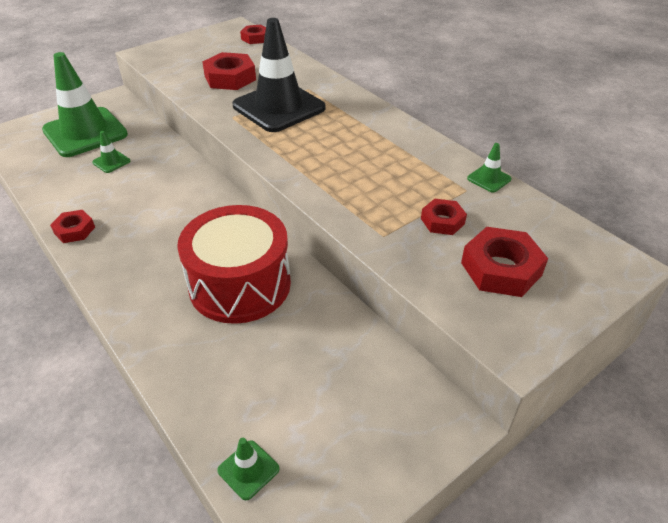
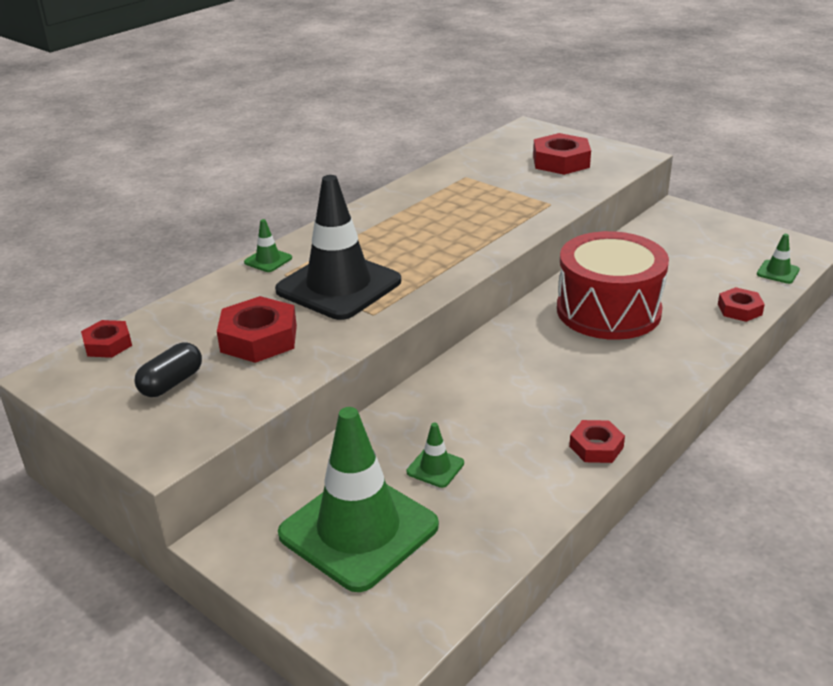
camera: 100 degrees left, 10 degrees down
(202, 54) = (171, 383): none -> black capsule
(442, 221) = (516, 183): red nut -> red nut (739, 309)
(489, 179) = (443, 169): green traffic cone -> green traffic cone (268, 260)

